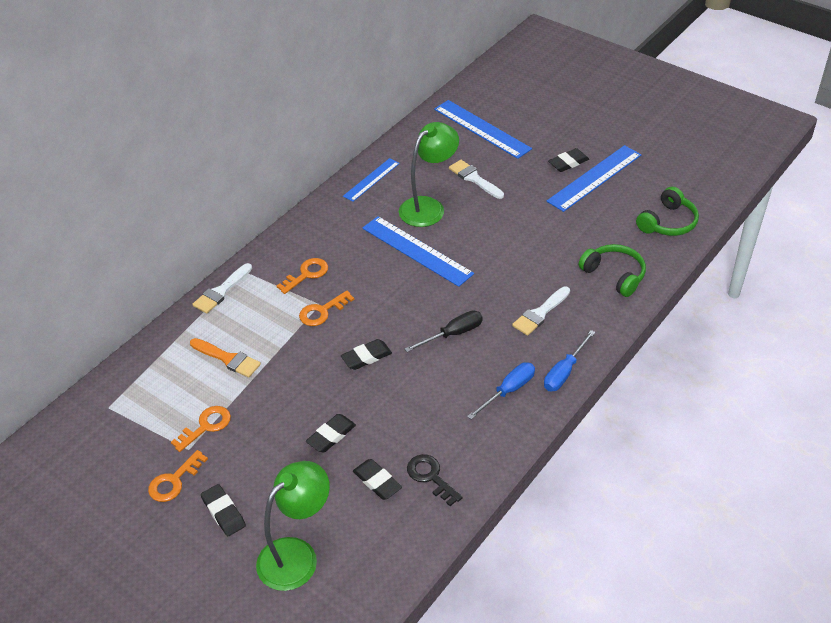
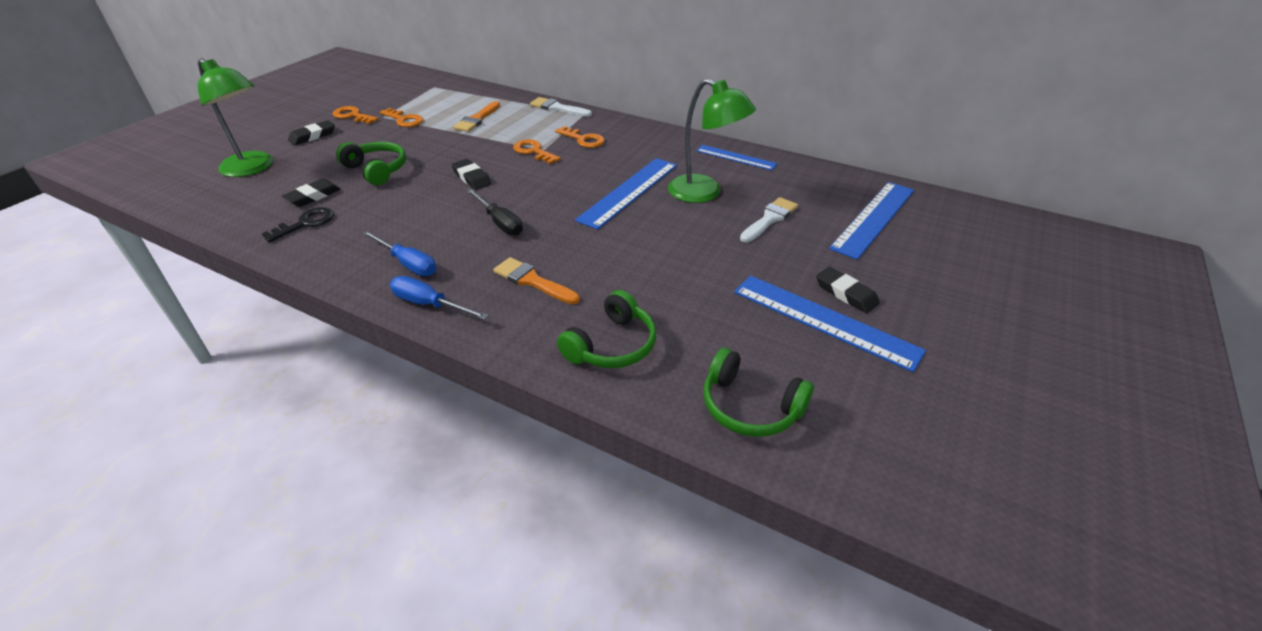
camera: 80 degrees right, 5 degrees down
(331, 435) = (377, 170): black eraser -> green headphones
(540, 313) = (532, 281): white brush -> orange brush

